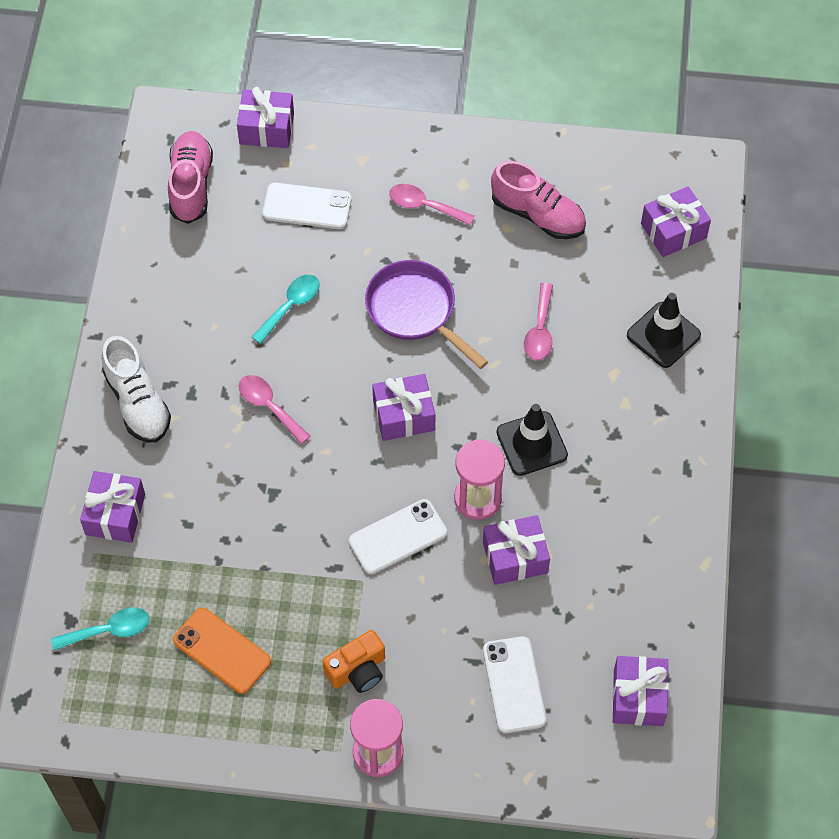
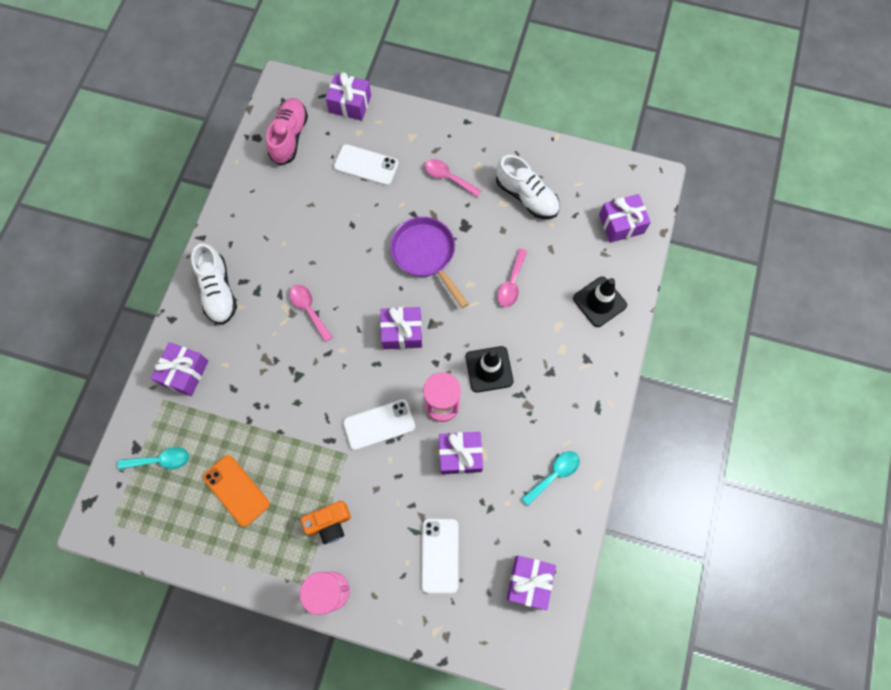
camera: 10 degrees right, 10 degrees up
(291, 306) = (339, 237): turquoise spoon -> turquoise spoon (554, 474)
(538, 215) = (526, 197): pink shoe -> white shoe

